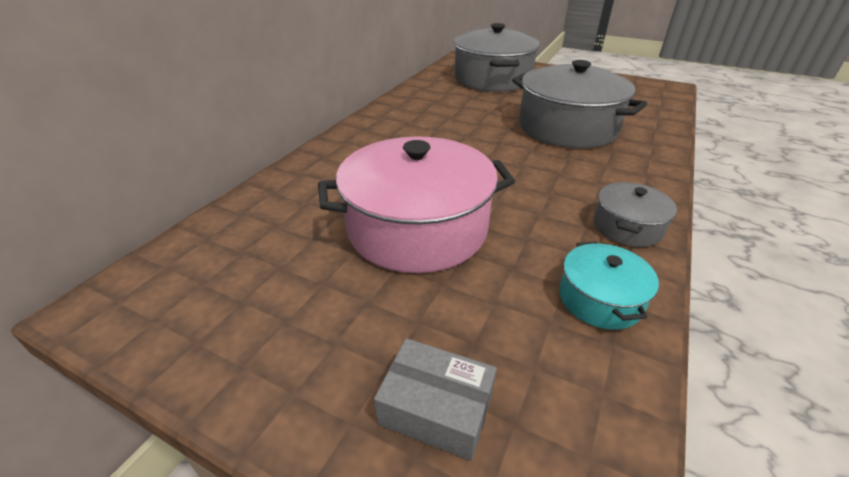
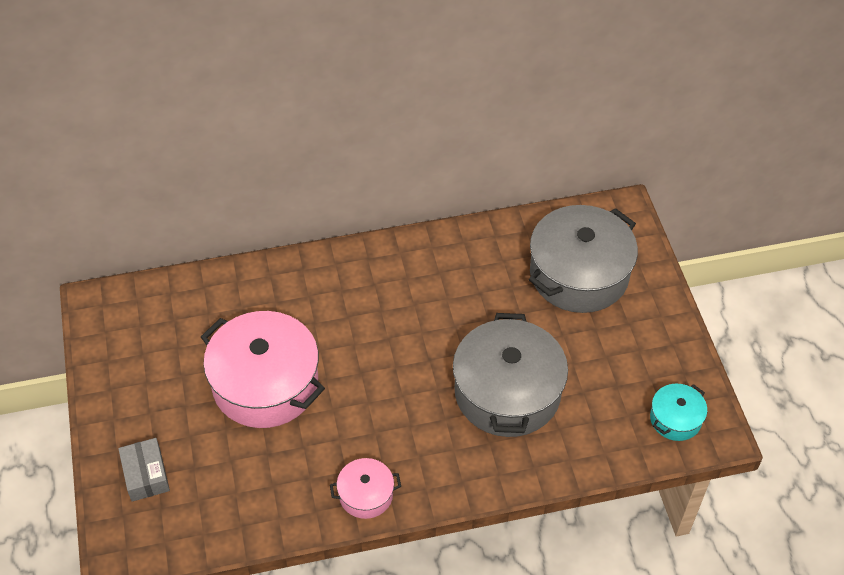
camera: 50 degrees right, 15 degrees up
(600, 299) = (273, 507): turquoise pot -> turquoise pot (675, 419)
(627, 227) = (366, 495): grey pot -> pink pot

